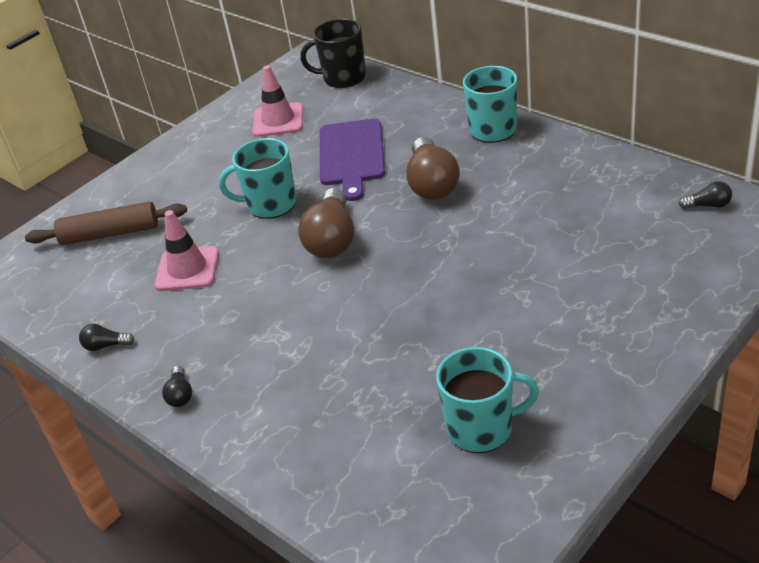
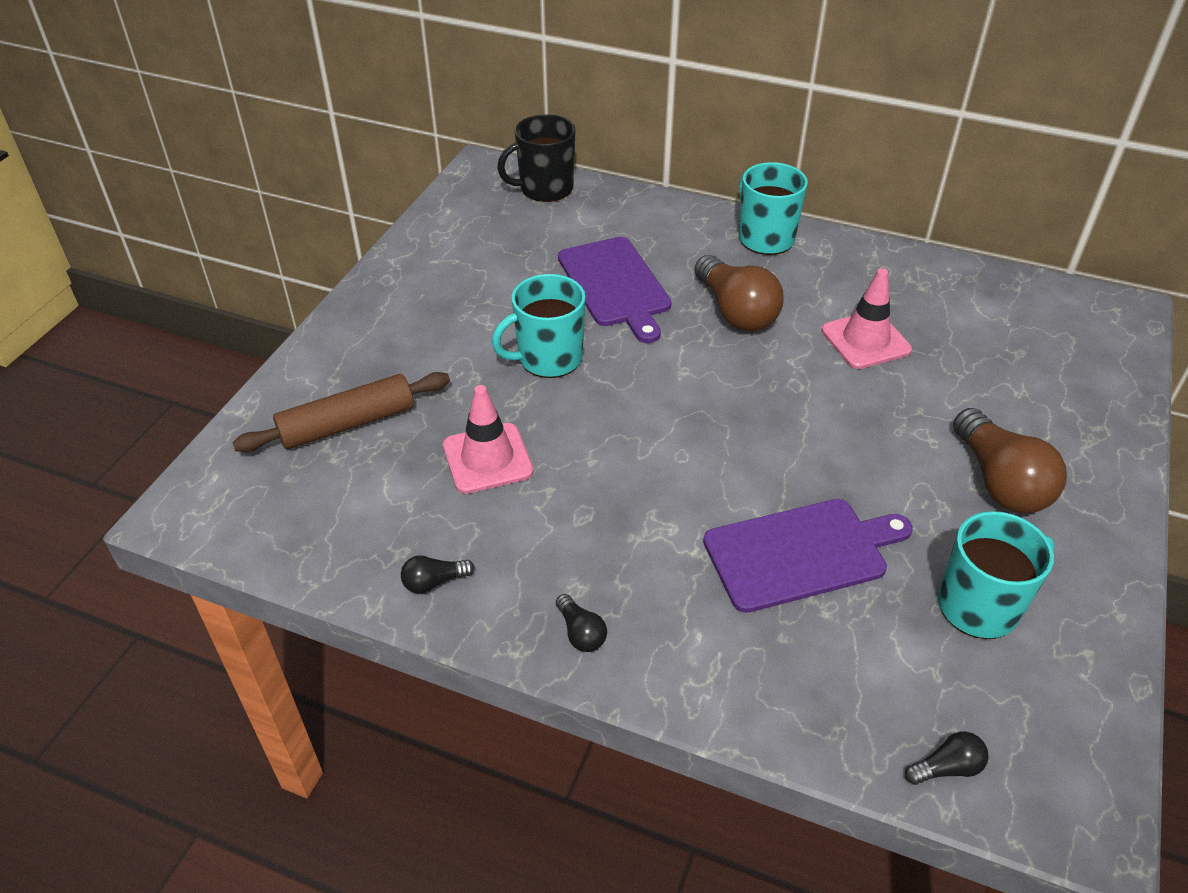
camera: 25 degrees left, 5 degrees up
(278, 120) = (493, 249): pink traffic cone -> pink traffic cone (865, 340)
(332, 239) = (656, 395): brown light bulb -> brown light bulb (1000, 481)
(368, 367) = (801, 553): none -> purple cutting board
(708, 205) = (1052, 305): black light bulb -> black light bulb (947, 768)

